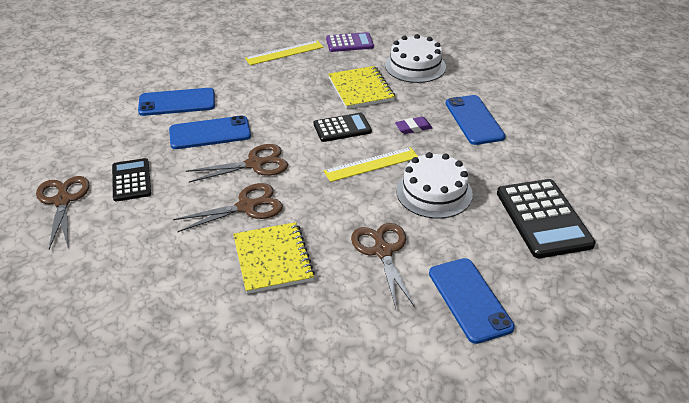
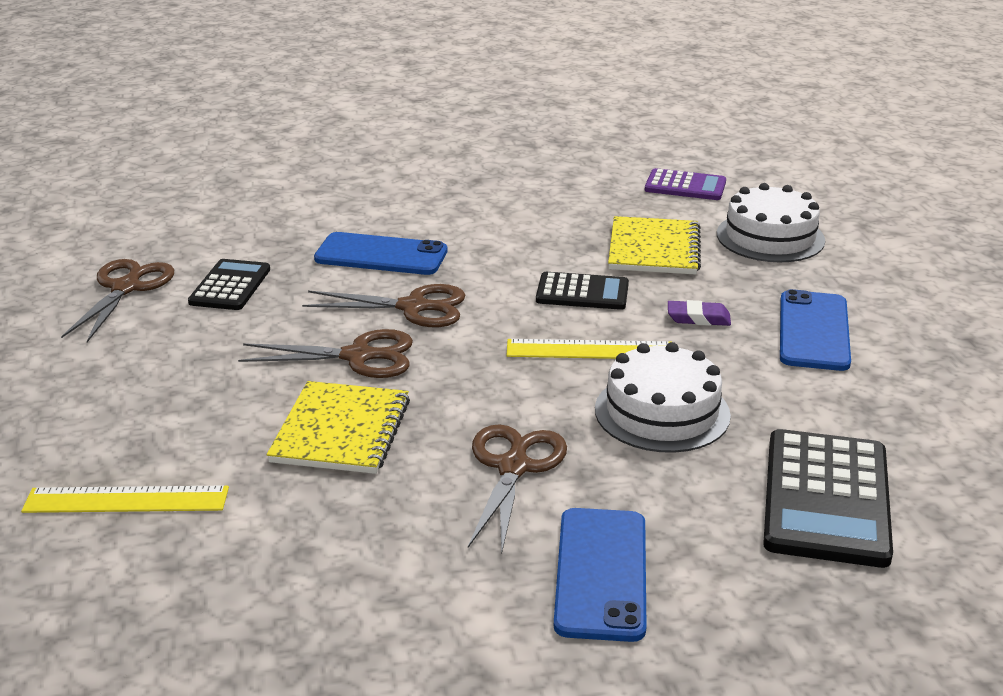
camera: 25 degrees right, 10 degrees down
(177, 102) = (366, 209): blue phone -> none
(284, 53) = (571, 179): yellow ruler -> yellow ruler (126, 500)

